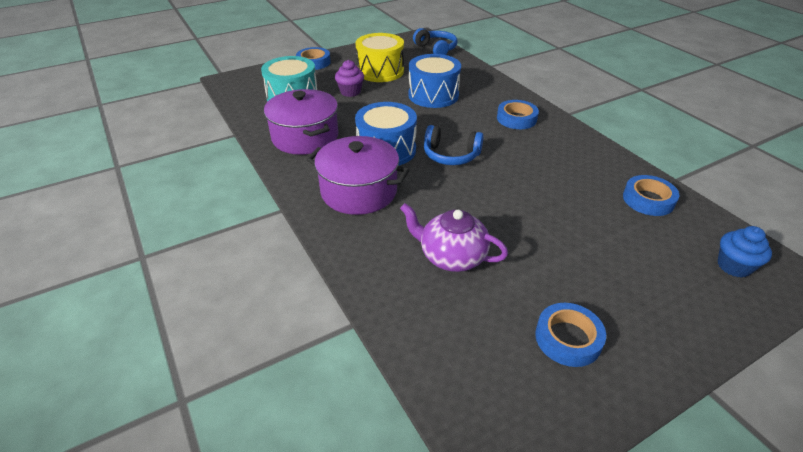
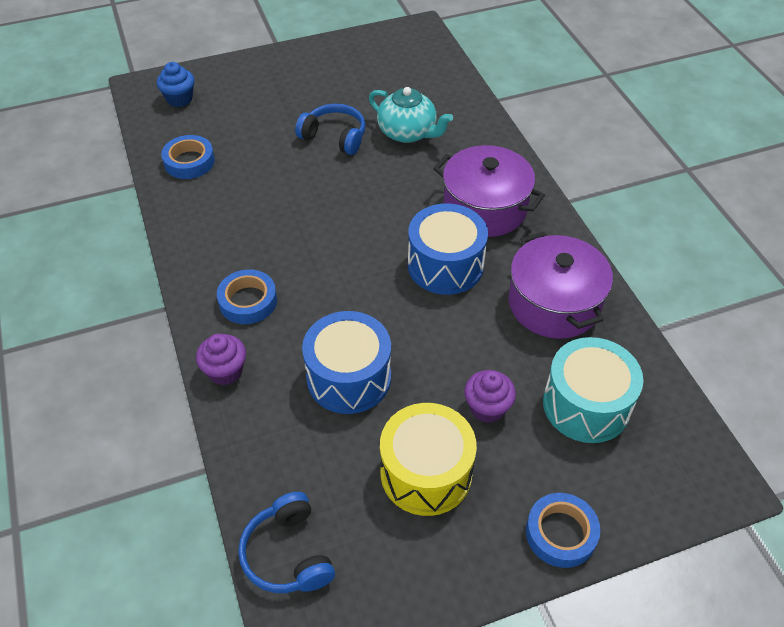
camera: 170 degrees left, 10 degrees up
(451, 155) = (367, 246): blue headphones -> blue headphones (334, 137)
(451, 256) = (408, 132): purple teapot -> turquoise teapot
(506, 91) = (225, 371): none -> purple cupcake
(568, 338) = (346, 72): blue tape -> none

